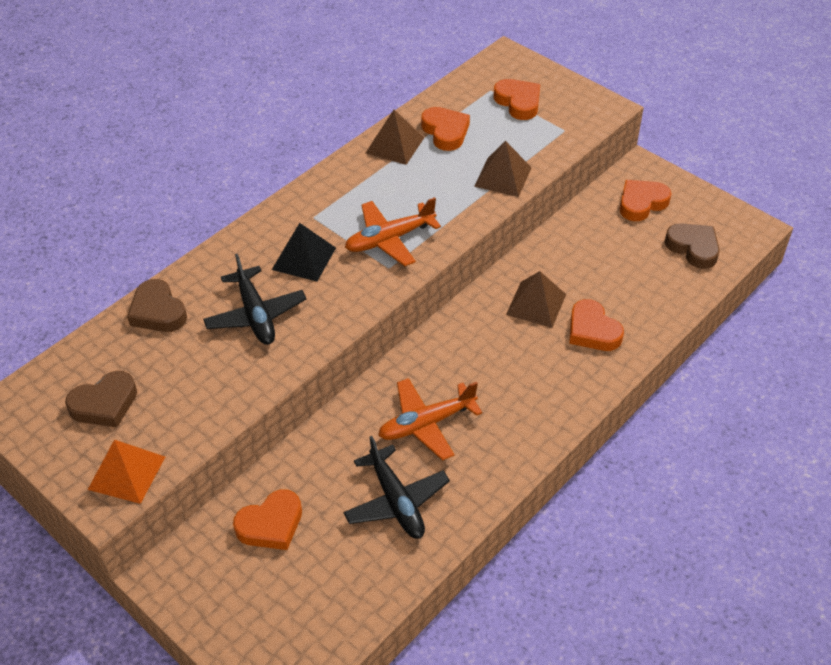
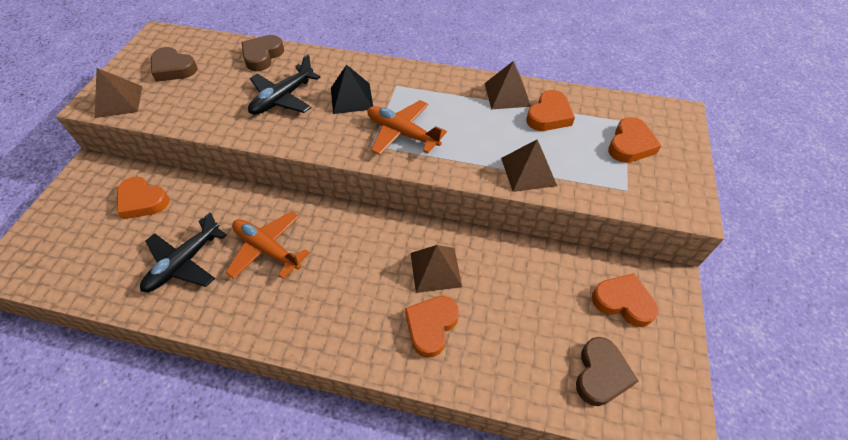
camera: 60 degrees right, 5 degrees up
(126, 472) = (119, 101): orange pyramid -> brown pyramid

